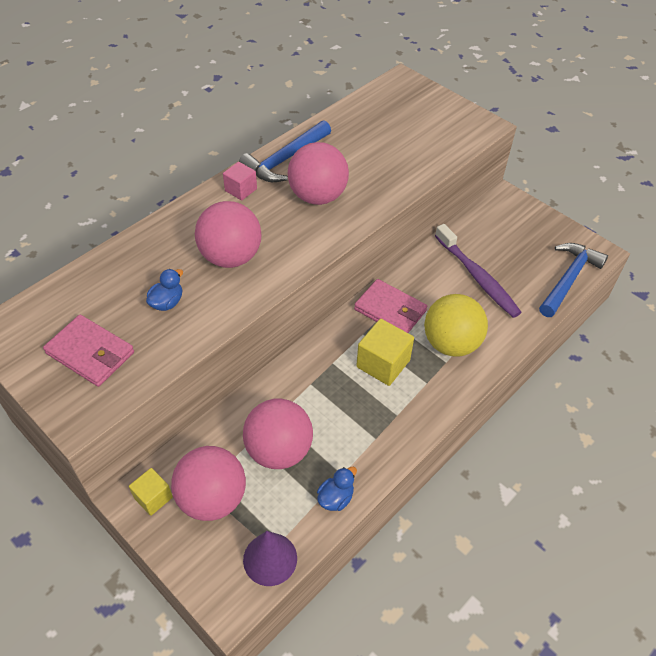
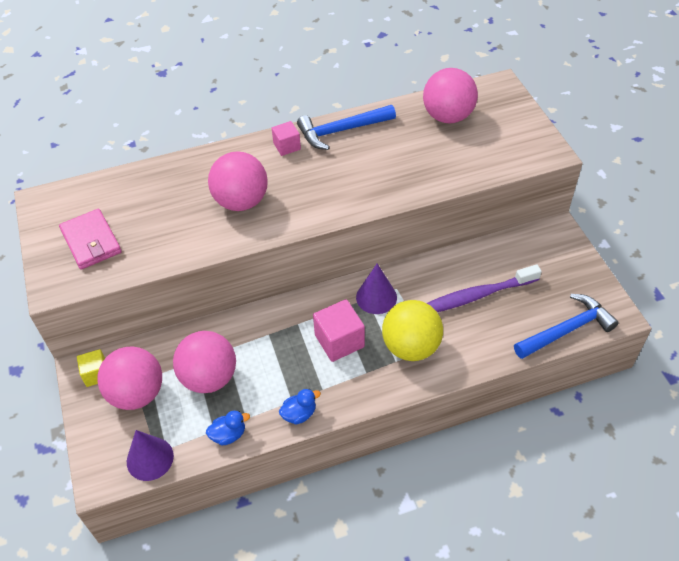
camera: 30 degrees right, 0 degrees up
(167, 302) = (169, 222): blue duck -> blue duck (299, 414)
(318, 196) = (347, 172): pink ball -> pink ball (448, 116)
(383, 363) = (339, 341): yellow cube -> pink cube
(390, 310) = (376, 297): pink wallet -> purple cone
(477, 277) = (477, 296): purple toothbrush -> purple toothbrush turned 75 degrees clockwise

